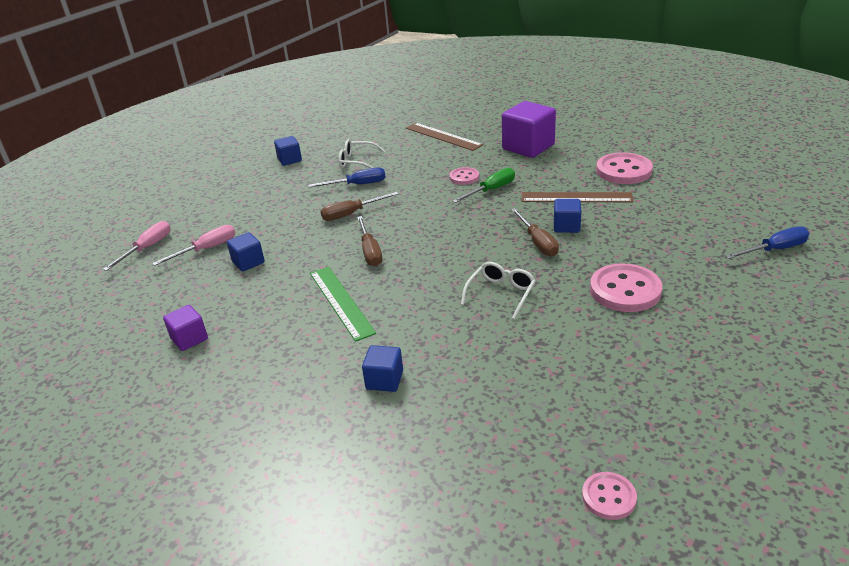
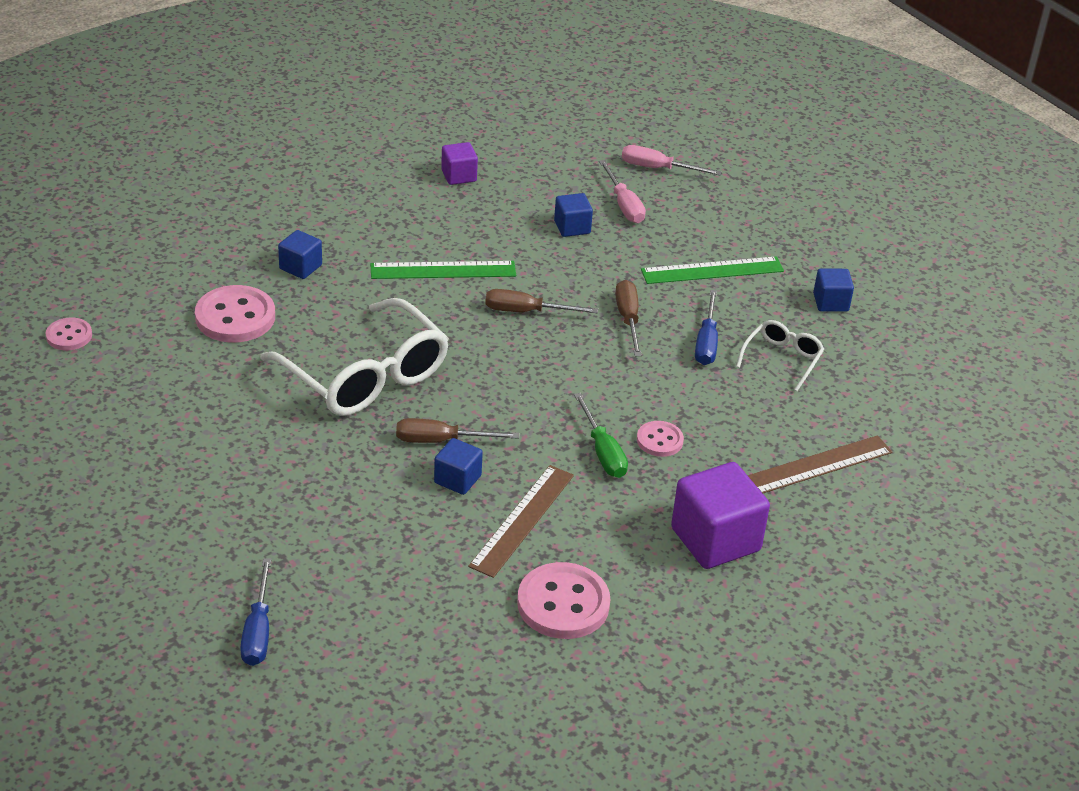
camera: 105 degrees right, 5 degrees up
(147, 248) = (657, 168): pink screwdriver -> pink screwdriver turned 150 degrees clockwise
(276, 199) = (712, 270): none -> green ruler
(501, 293) = (366, 376): white glasses -> white glasses, size x2.07
(625, 290) = (293, 465): pink button -> pink button (235, 317)

